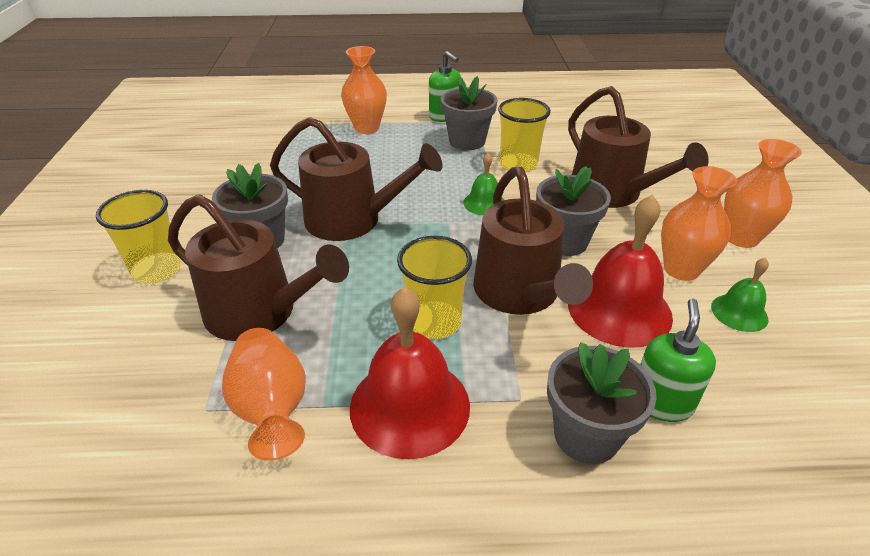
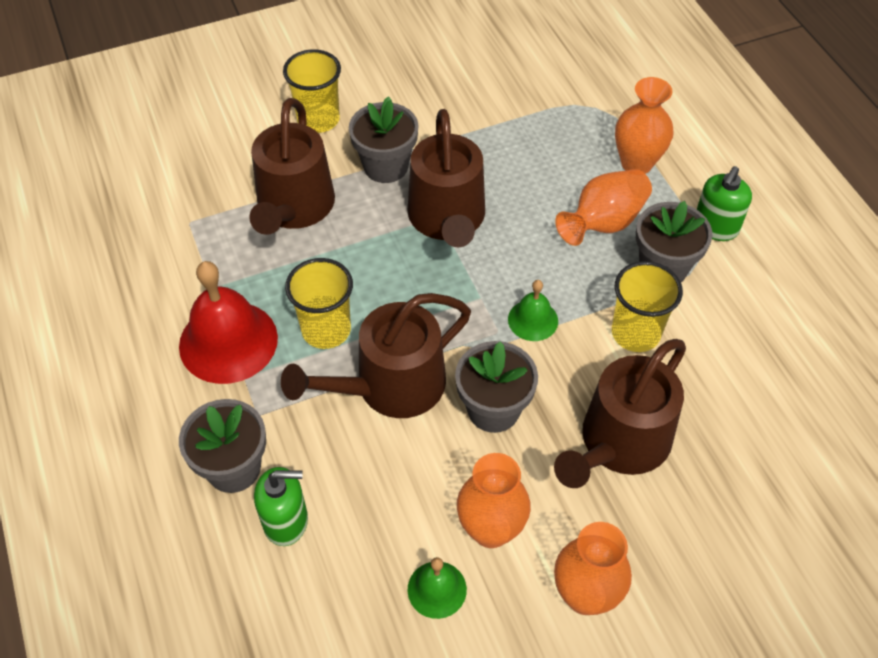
camera: 70 degrees right, 15 degrees up
(272, 408) = (200, 259): orange vase -> orange vase (603, 223)
(619, 309) = (399, 475): red bell -> none

